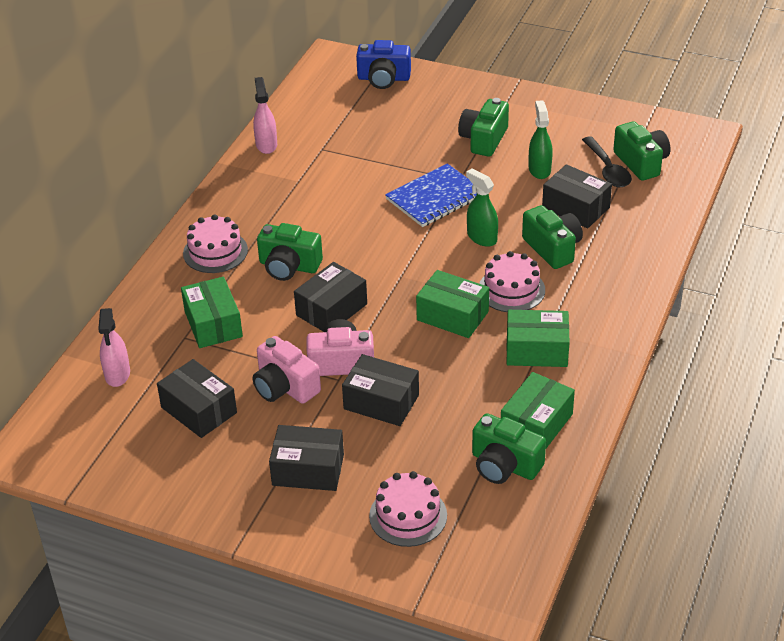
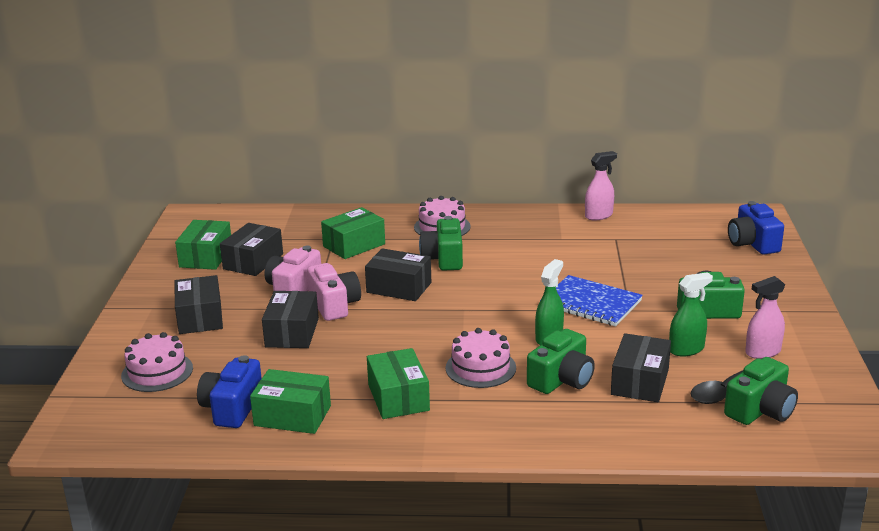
camera: 70 degrees right, 15 degrees down
(117, 374) = (280, 225): pink spray bottle -> pink spray bottle (762, 352)
(452, 316) = (423, 344): green box -> green box (206, 257)
(504, 465) = (232, 408): green camera -> blue camera

